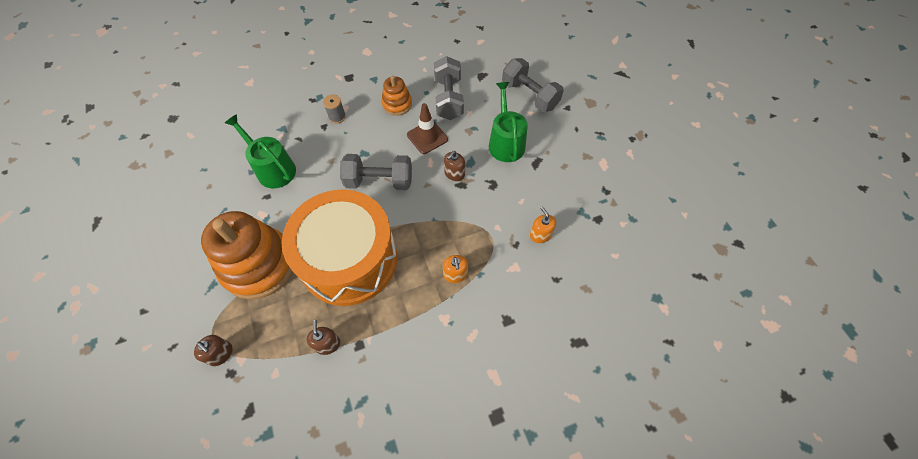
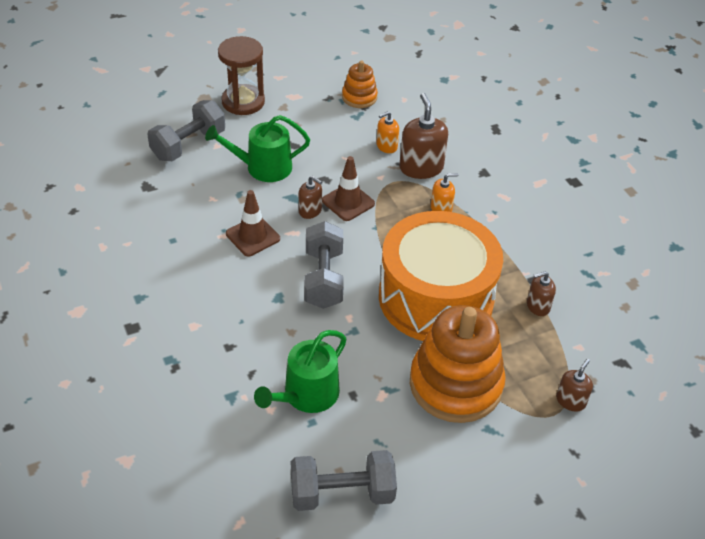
camera: 95 degrees left, 15 degrees down
(337, 117) = (212, 333): grey spool -> none
(397, 104) = (192, 269): orange stacking toy -> orange stacking toy (359, 97)
(448, 99) = (187, 217): grey dumbbell -> grey dumbbell (342, 493)
(464, 201) = (348, 202): none -> brown traffic cone
(511, 262) = (421, 167): none -> brown soap dispenser
(589, 128) = (243, 102): none -> brown hourglass

